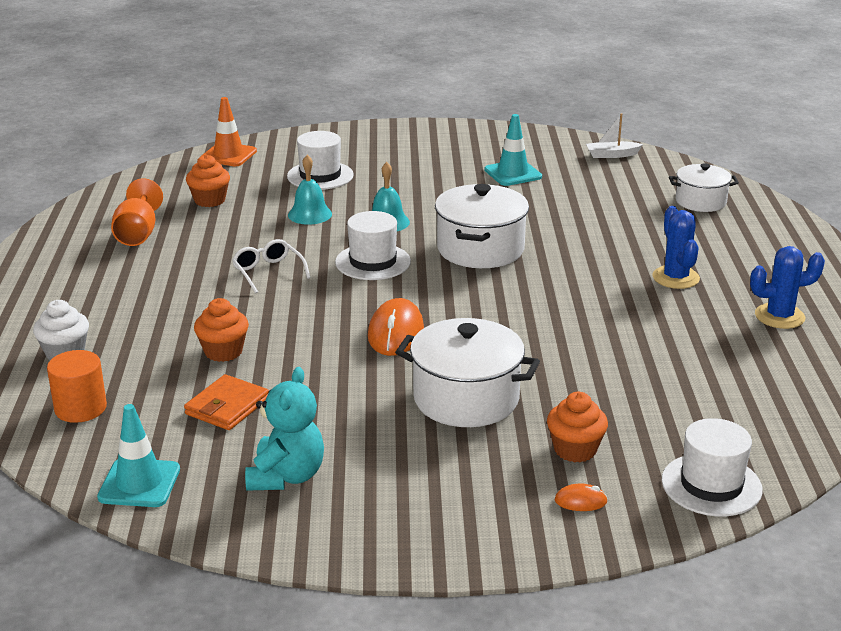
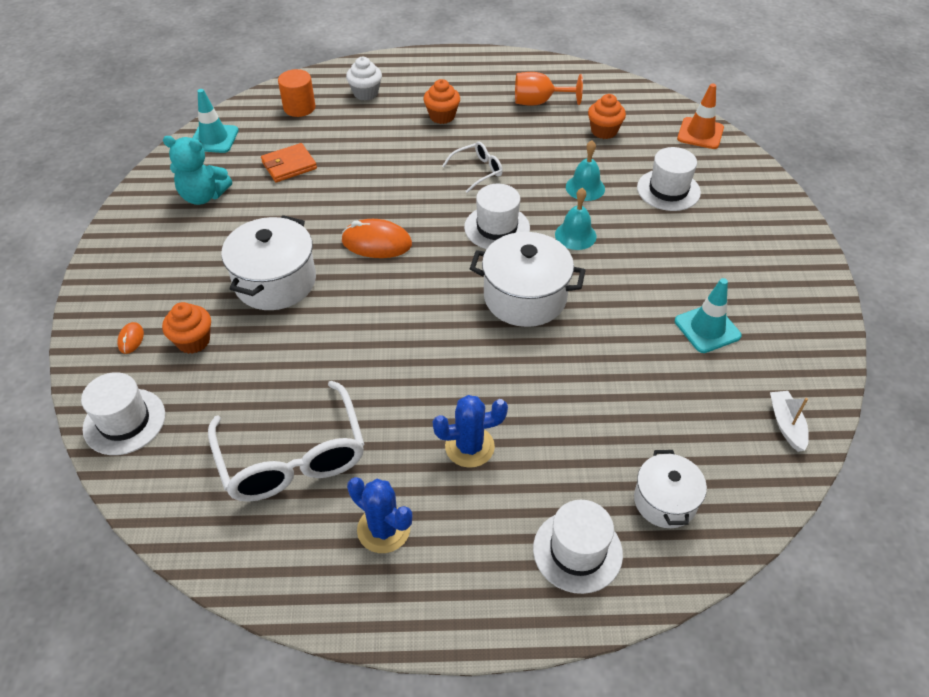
camera: 90 degrees right, 20 degrees up
(223, 351) = (359, 158): orange cupcake -> orange cupcake (442, 116)
(227, 406) = (289, 165): orange wallet -> orange wallet turned 60 degrees counterclockwise
(721, 368) = (292, 458): none -> white glasses
(761, 235) = (577, 551): none -> white hat
(779, 316) = (383, 529): blue cactus -> blue cactus turned 45 degrees counterclockwise

